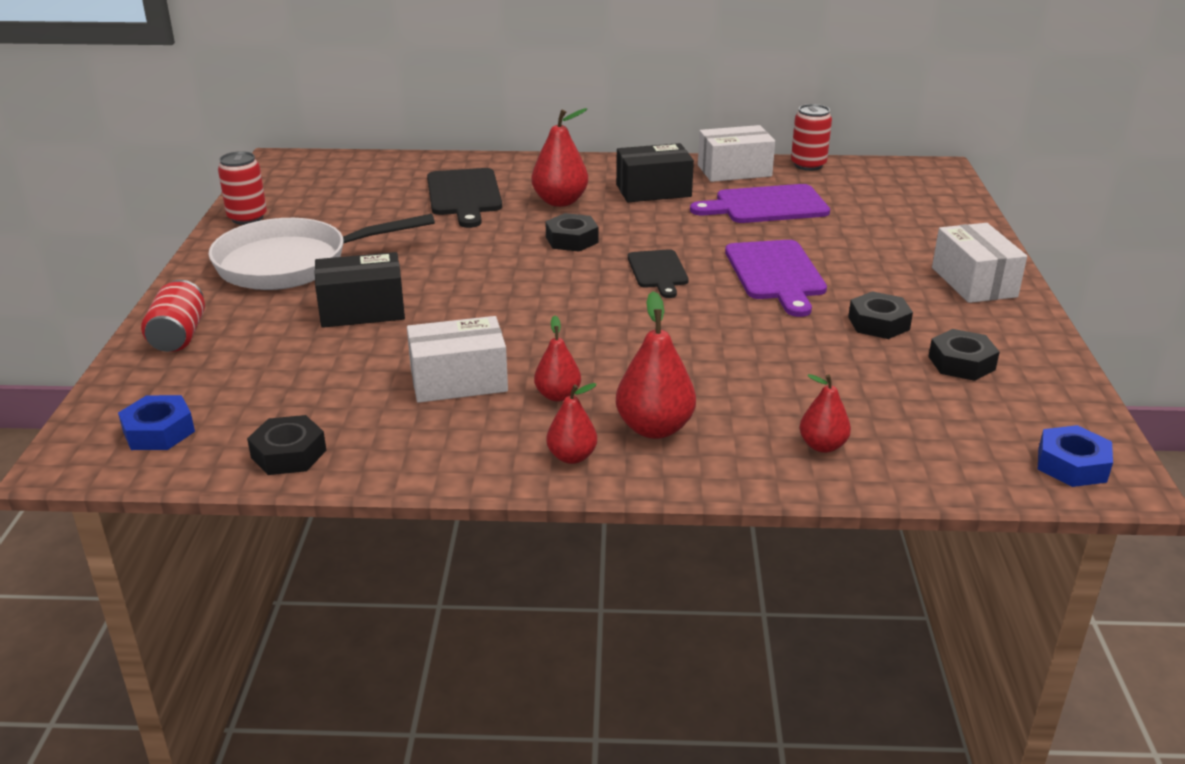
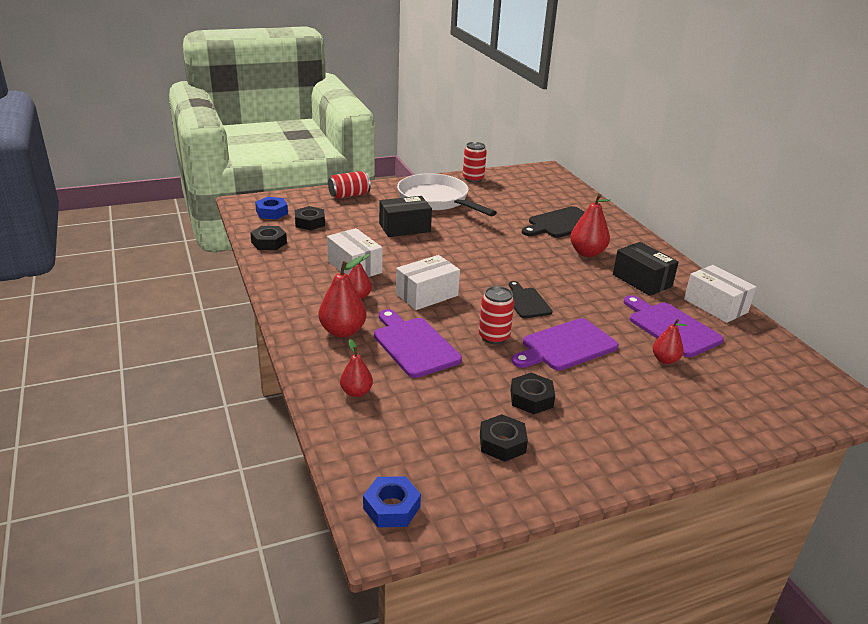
camera: 65 degrees right, 0 degrees up
(362, 310) = (404, 228): black box -> black box turned 75 degrees counterclockwise
(571, 240) = (539, 266): black nut -> black nut (310, 222)
(572, 457) = (302, 312): red pear -> red pear (665, 360)
(658, 271) = (526, 302): black cutting board -> black cutting board turned 105 degrees clockwise
(723, 376) = (414, 345): none -> purple cutting board
(808, 165) = (770, 336): red can -> red can (494, 337)
(974, 282) = (642, 441): white box -> white box (427, 295)

